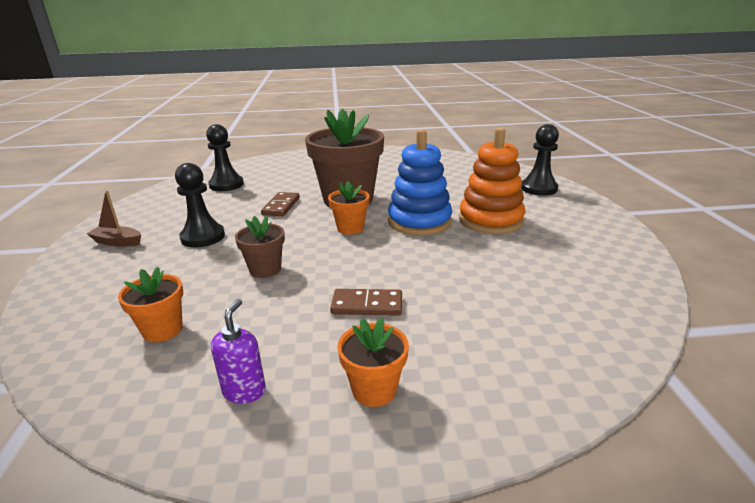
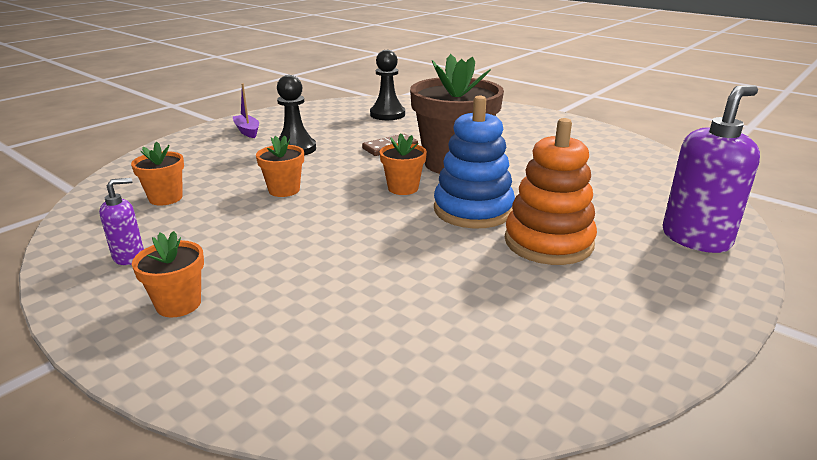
camera: 45 degrees right, 0 degrees up
(117, 242) = (247, 131): brown boat -> purple boat
(265, 269) = (284, 190): brown flower pot -> orange flower pot
(367, 305) = (288, 251): brown domino -> none
(538, 188) = (696, 238): black pawn -> purple soap dispenser

